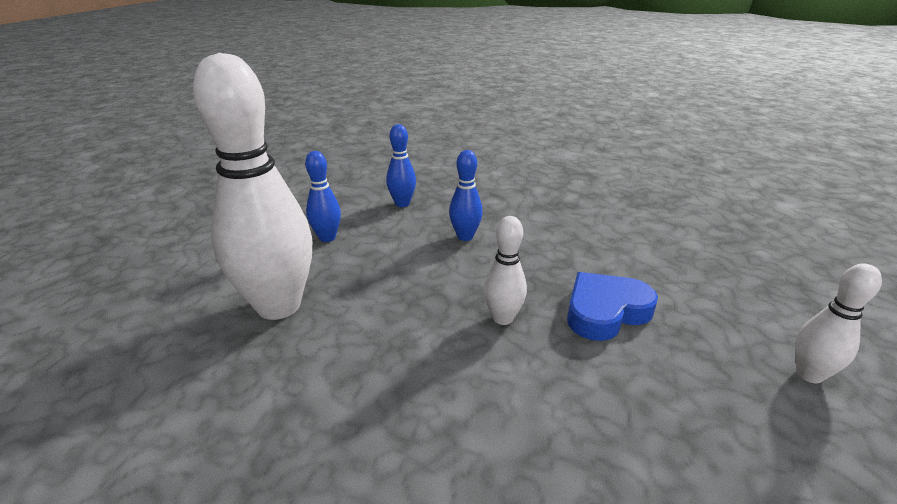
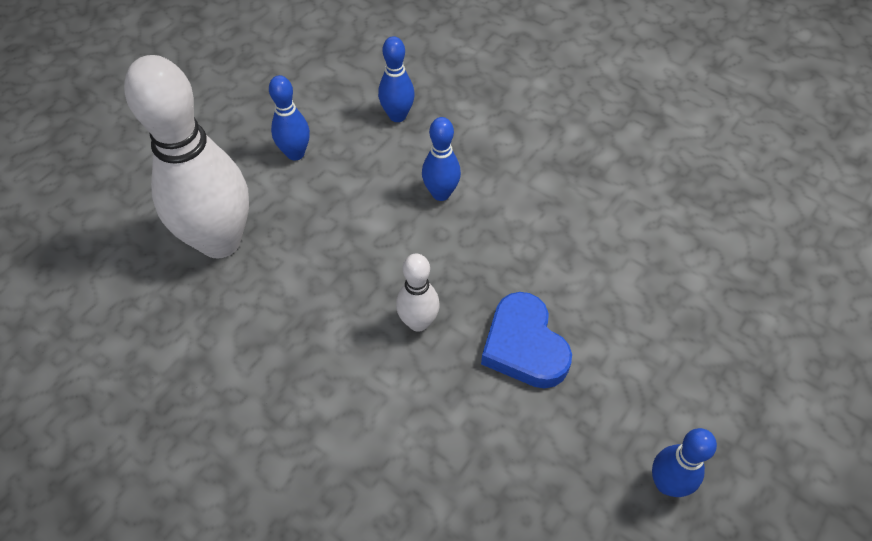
camera: 20 degrees right, 25 degrees up
(605, 311) = (524, 346): blue heart -> blue heart turned 105 degrees counterclockwise
(809, 374) = (667, 483): white bowling pin -> blue bowling pin

